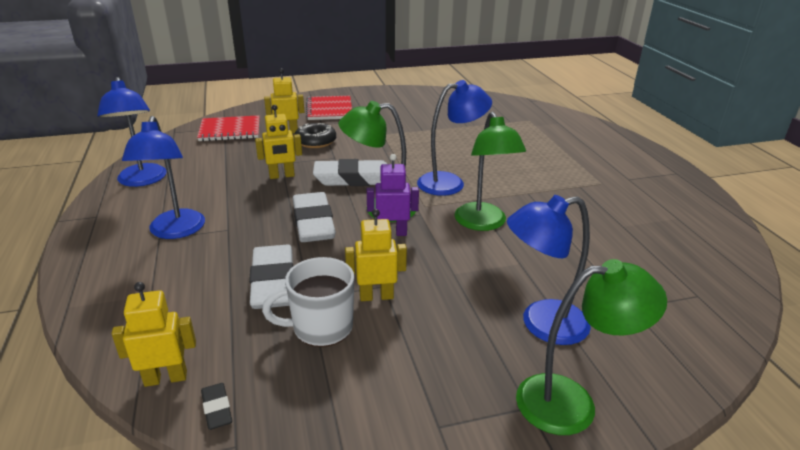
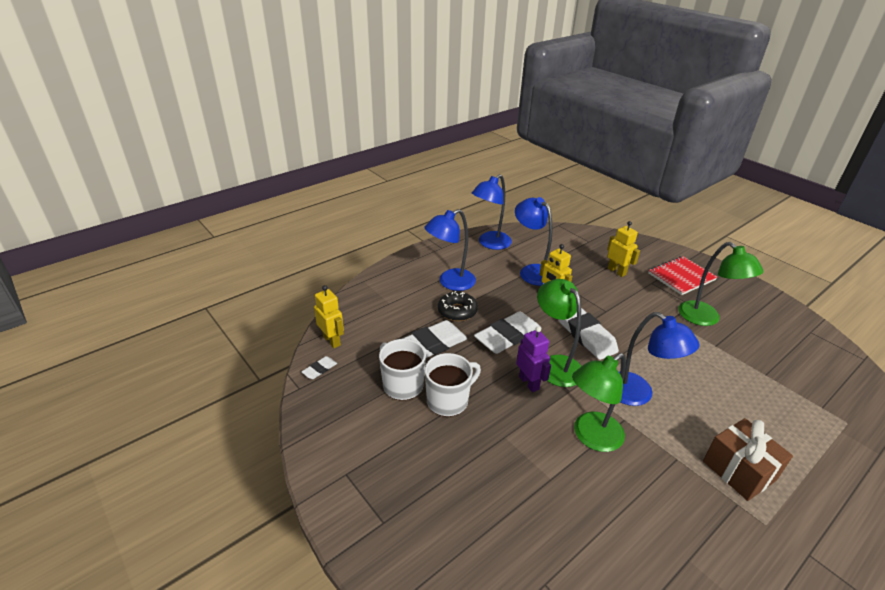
camera: 65 degrees right, 5 degrees up
(217, 409) = (319, 369): black eraser -> white eraser
(230, 130) = (587, 245): red notebook -> none
(315, 141) = (619, 291): black donut -> black donut (457, 311)
(376, 296) = (448, 400): yellow robot -> white mug
(541, 324) = (477, 512): blue lamp -> blue lamp (531, 271)
(551, 173) = (738, 470): none -> brown gift
(572, 402) = (400, 550): green lamp -> green lamp (706, 318)

